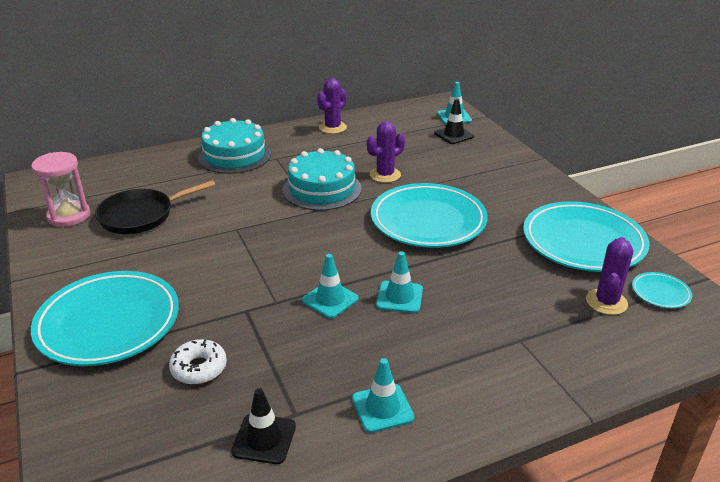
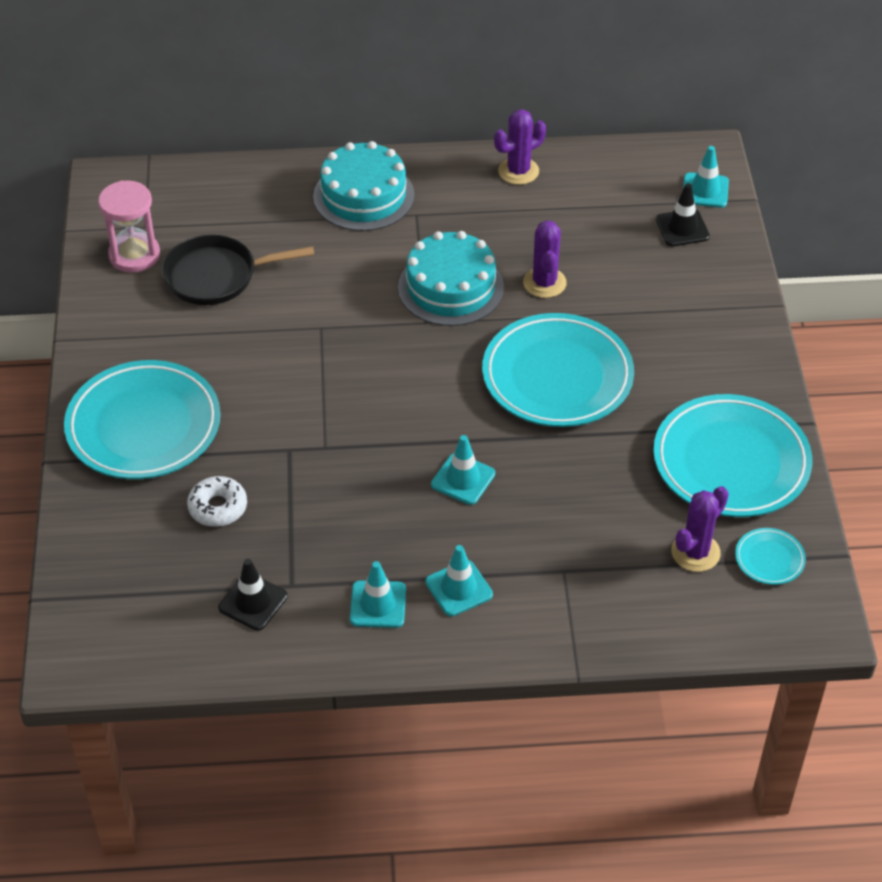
camera: 20 degrees right, 15 degrees up
(330, 299) = (385, 461): turquoise traffic cone -> turquoise traffic cone (459, 588)
(385, 175) = (544, 283): purple cactus -> purple cactus turned 75 degrees counterclockwise

